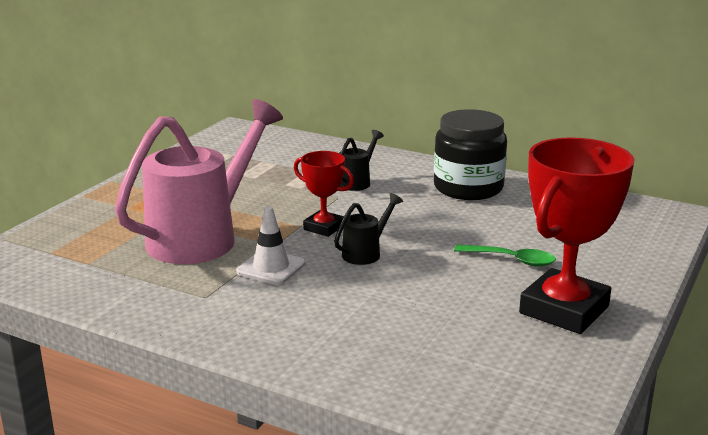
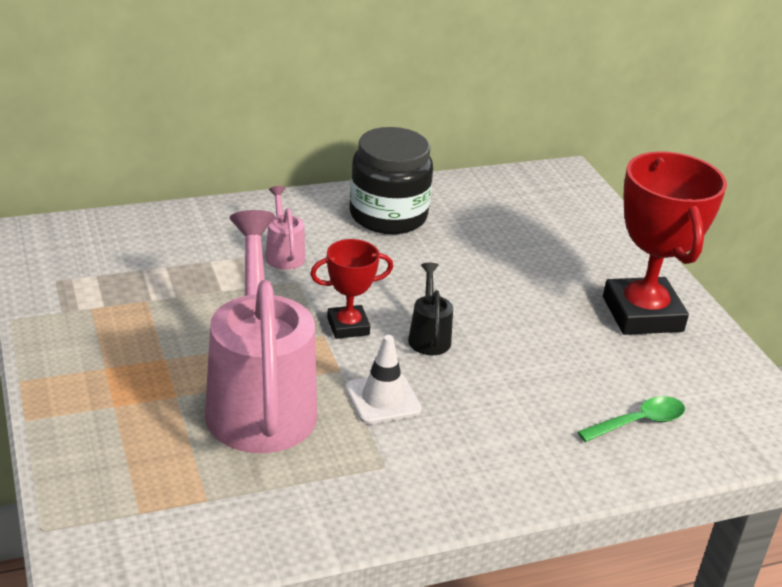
camera: 50 degrees left, 10 degrees up
(357, 182) = (284, 254): black watering can -> pink watering can
(511, 260) = (540, 282): green spoon -> green spoon (639, 422)

